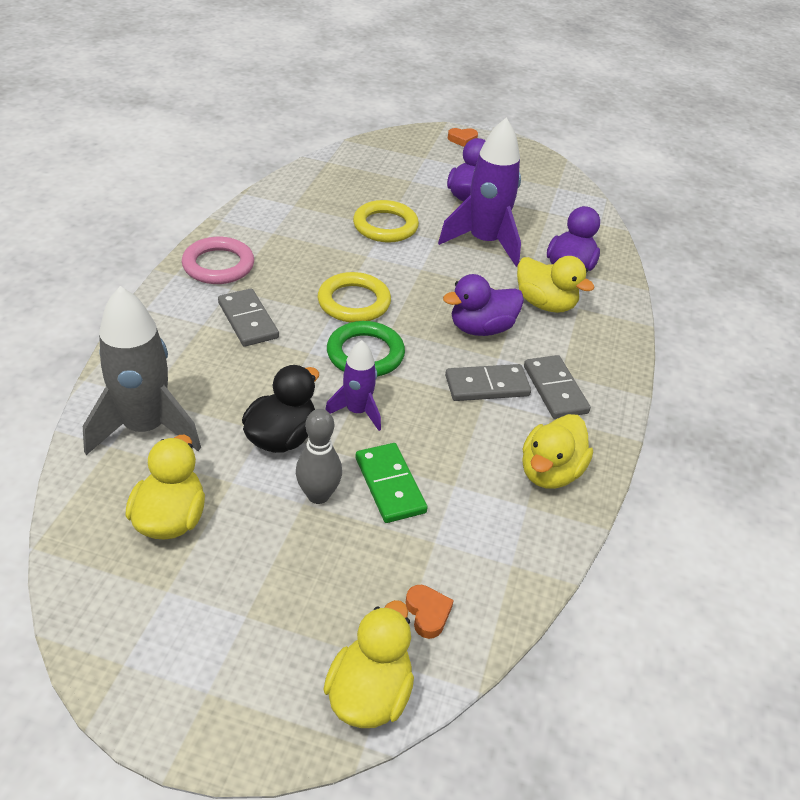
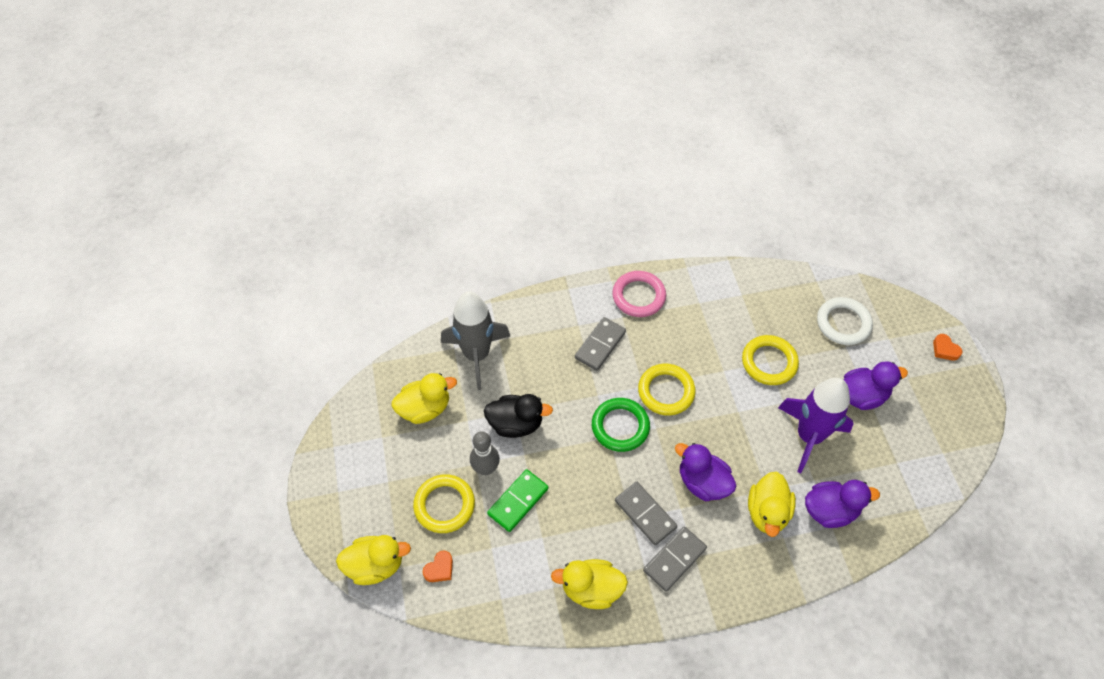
camera: 65 degrees right, 15 degrees up
(337, 564) = (444, 505): none -> yellow ring
(357, 411) = (565, 451): purple rocket -> none
(386, 170) = (843, 323): none -> white ring

